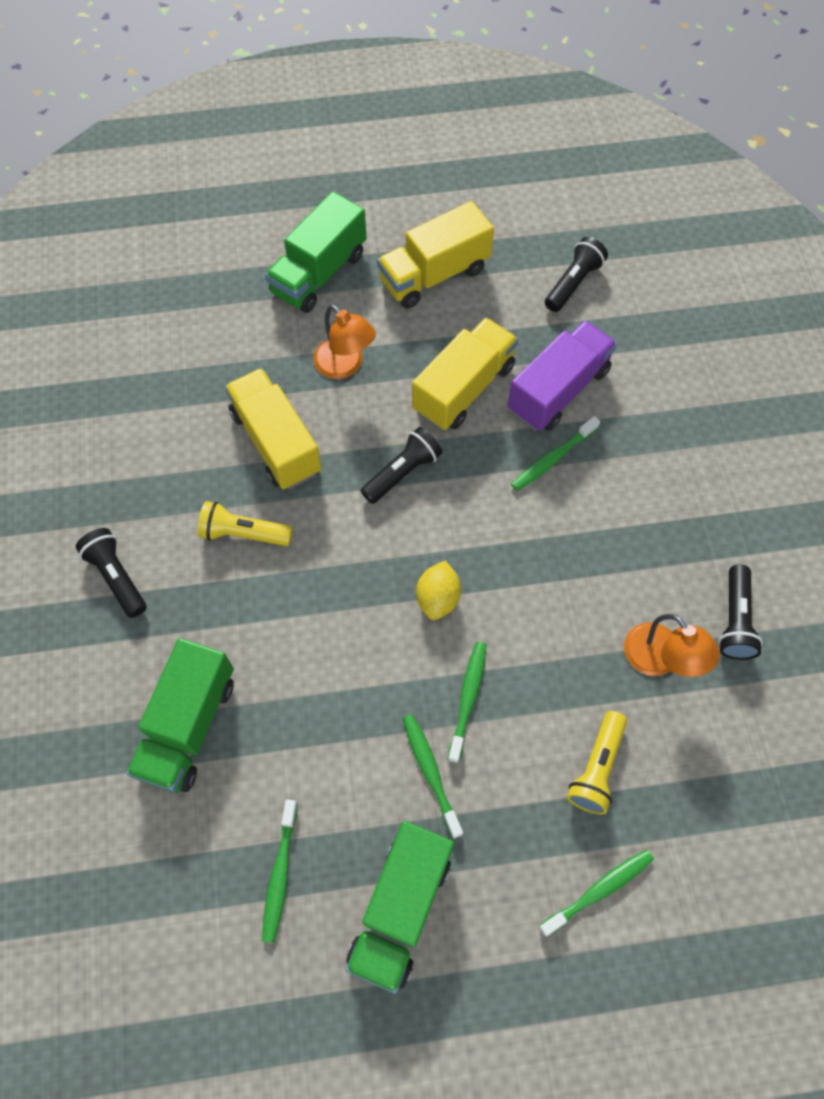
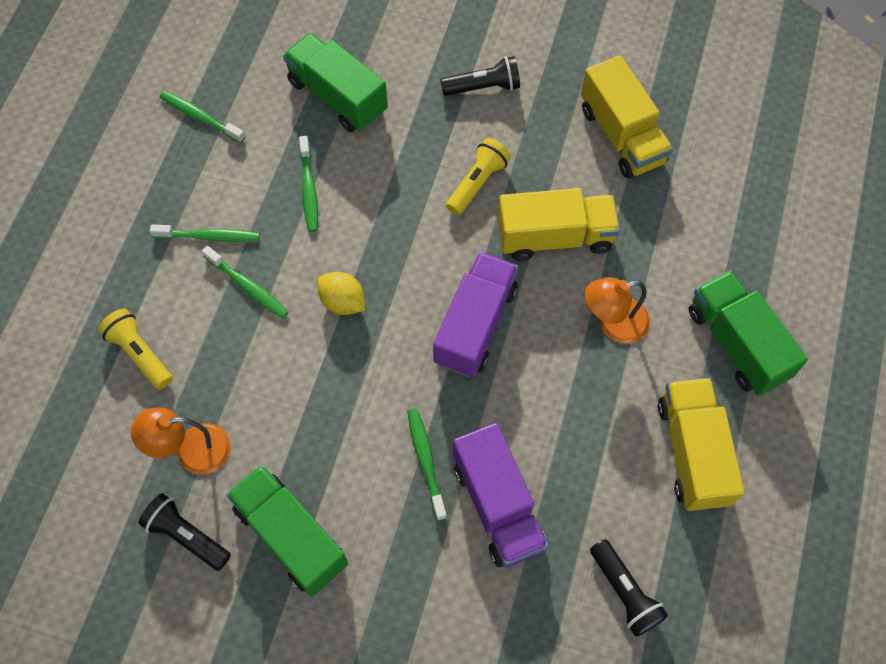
camera: 115 degrees right, 0 degrees up
(401, 908) = (131, 179): green truck -> green truck (291, 536)
(402, 472) = (475, 325): black flashlight -> purple truck
(463, 388) = (540, 417): yellow truck -> yellow truck (621, 135)
(599, 891) = (57, 310): green toothbrush -> green toothbrush (309, 189)

